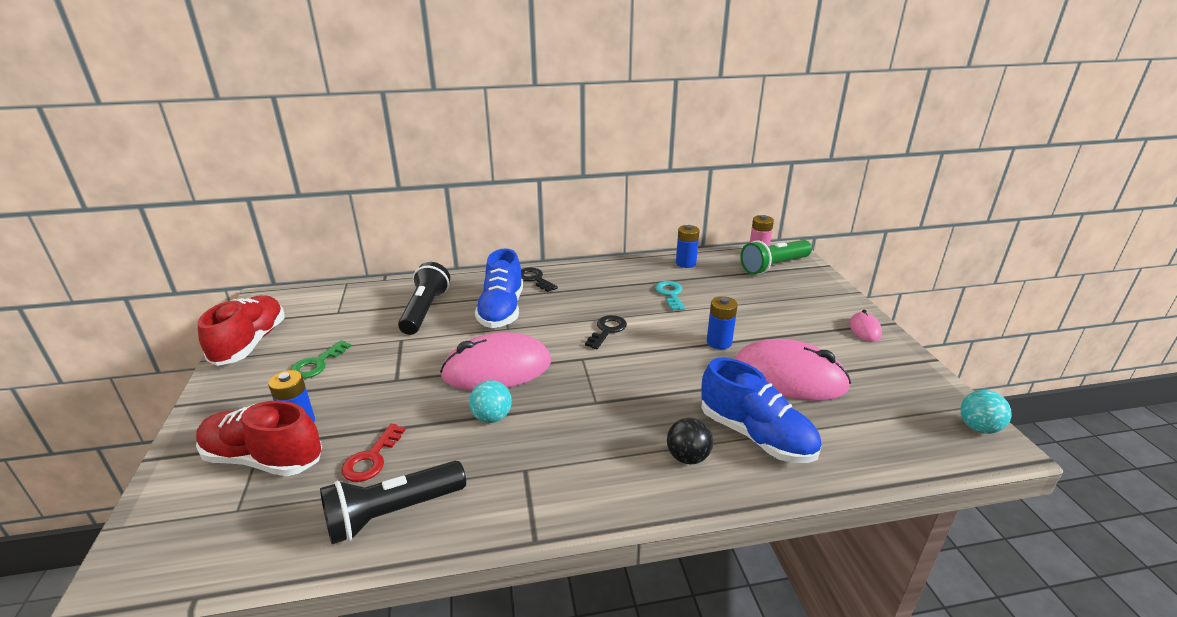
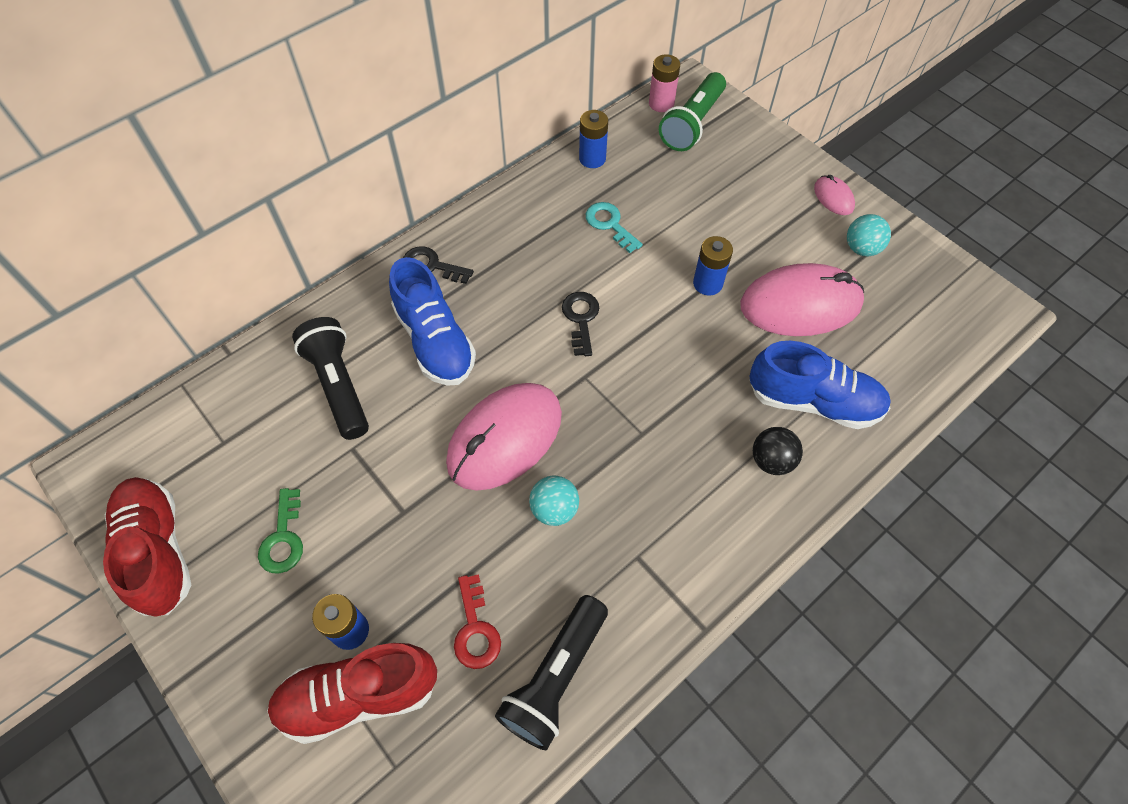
camera: 30 degrees left, 30 degrees up
(978, 428) = (982, 296): turquoise ball -> turquoise ball (861, 248)

